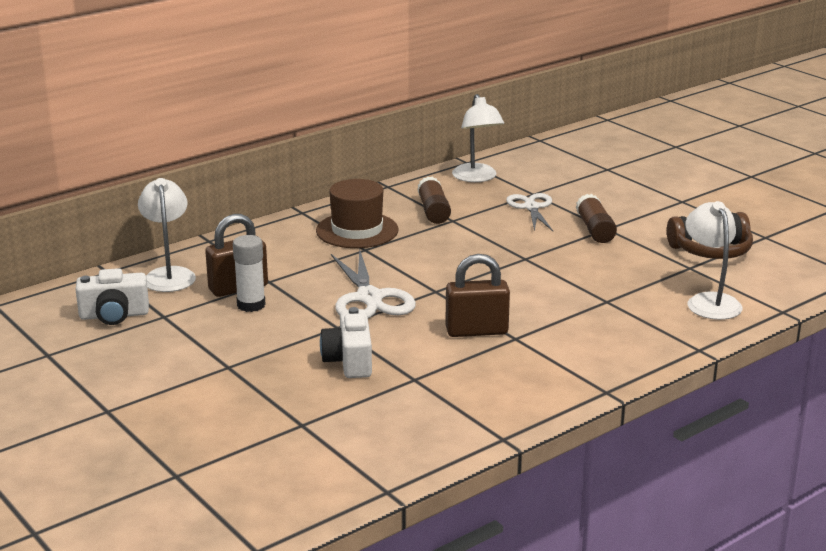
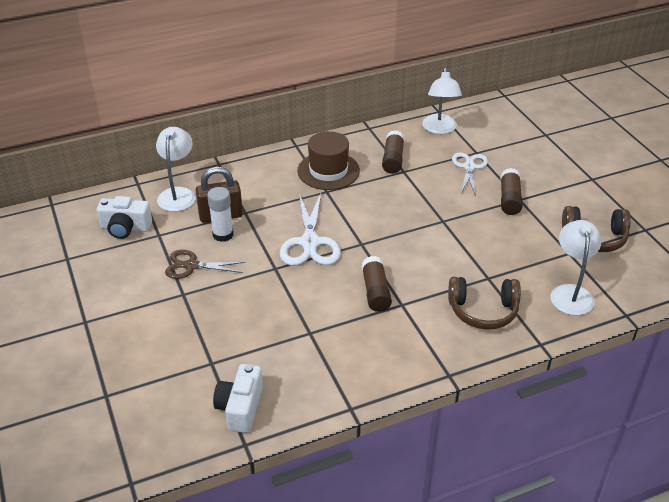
camera: 15 degrees right, 15 degrees up
(224, 339) = (191, 266): none -> brown scissors
(349, 361) = (270, 305): white camera -> white camera (240, 408)
(476, 331) = (375, 292): brown padlock -> brown glue stick
(616, 330) = (483, 310): none -> brown headphones

